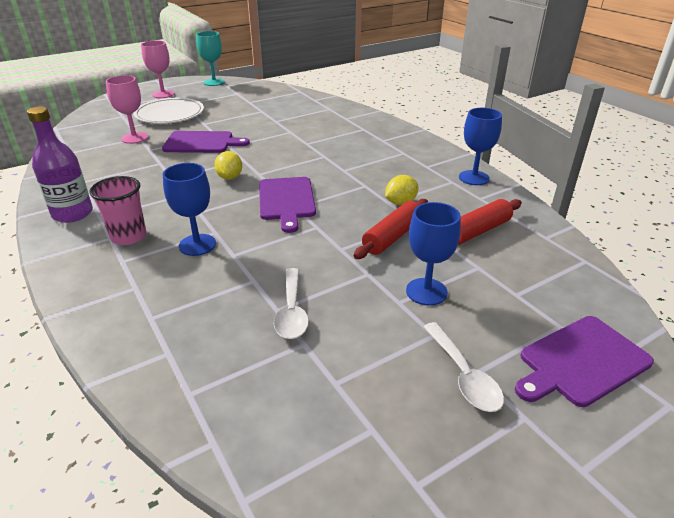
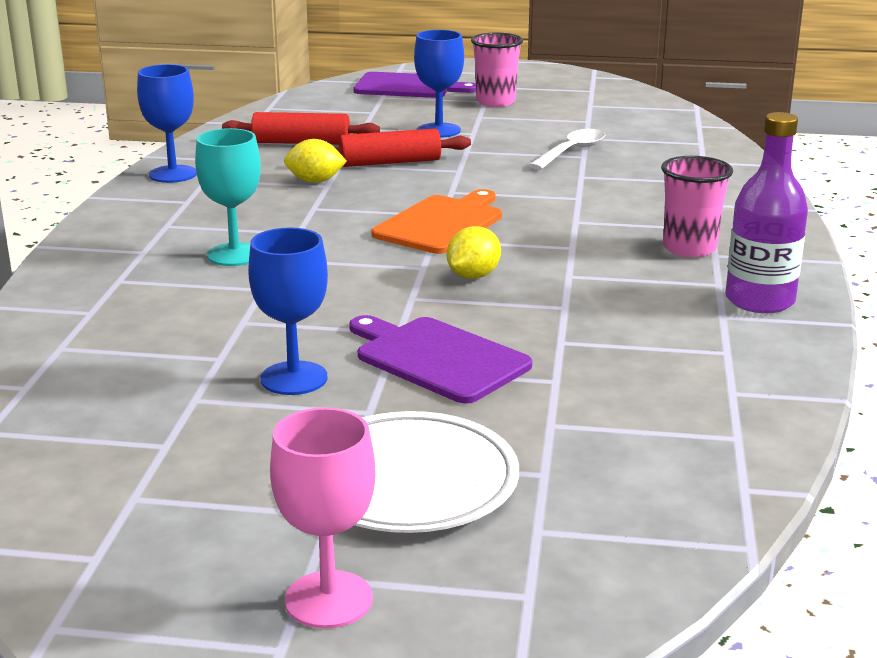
camera: 140 degrees left, 10 degrees down
(134, 138) = (562, 426): pink goblet -> none
(197, 245) = (609, 216): blue goblet -> blue goblet (294, 378)
(214, 82) = (98, 599): turquoise goblet -> turquoise goblet (234, 255)
(286, 200) = (441, 223): purple cutting board -> orange cutting board
(463, 375) = (495, 102): white spoon -> pink cup

